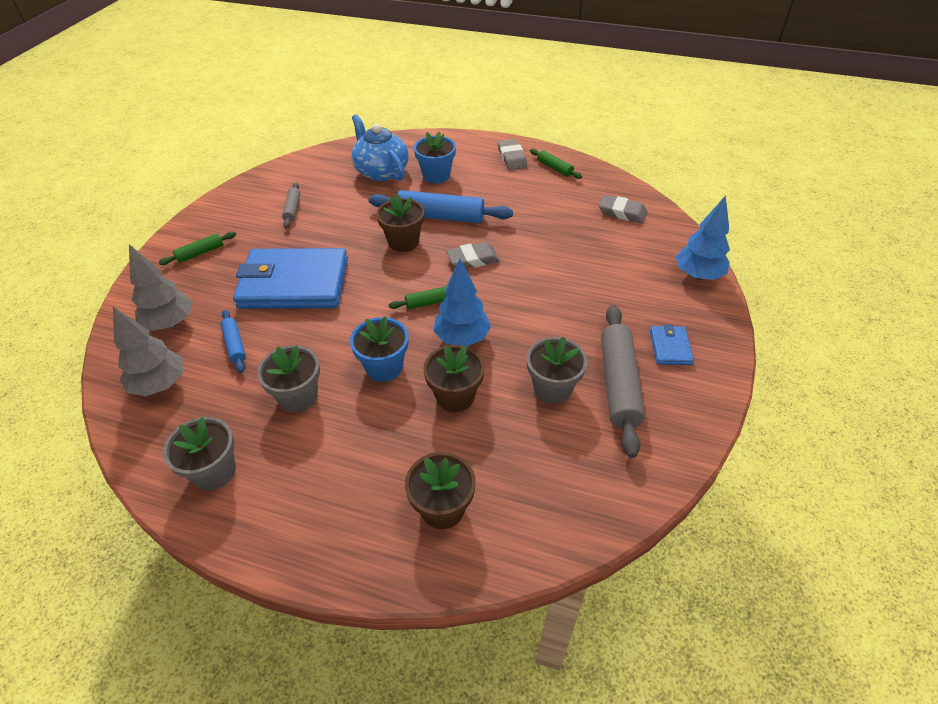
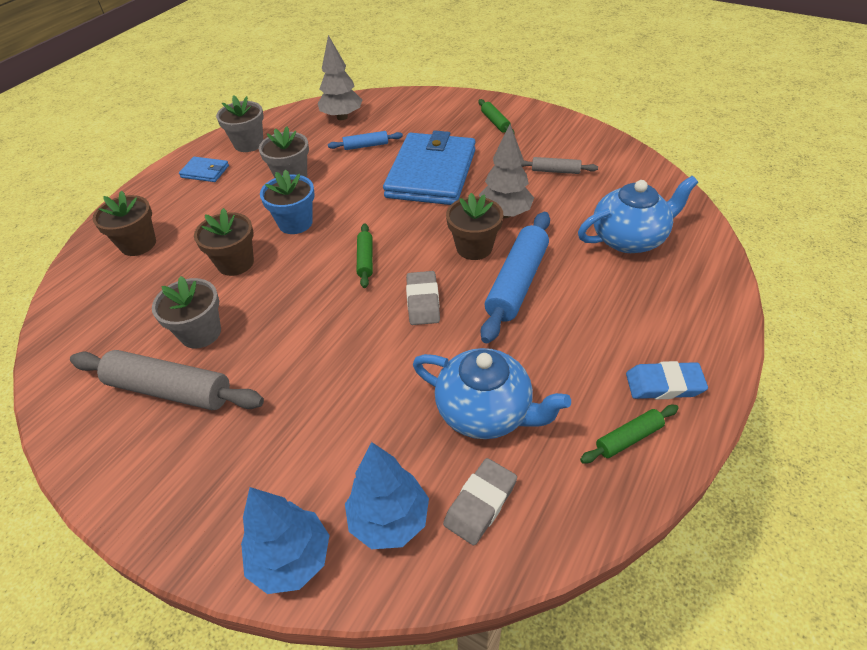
camera: 105 degrees right, 0 degrees up
(170, 323) = (407, 116): grey tree -> grey tree (505, 214)
(436, 175) = (616, 289): blue flower pot -> none
(462, 338) = (303, 276): blue tree -> blue tree (389, 520)
(512, 158) = (664, 384): grey eraser -> blue eraser
(560, 218) = (485, 412): none -> blue teapot
(670, 347) = (186, 461): blue wallet -> blue wallet (205, 171)

